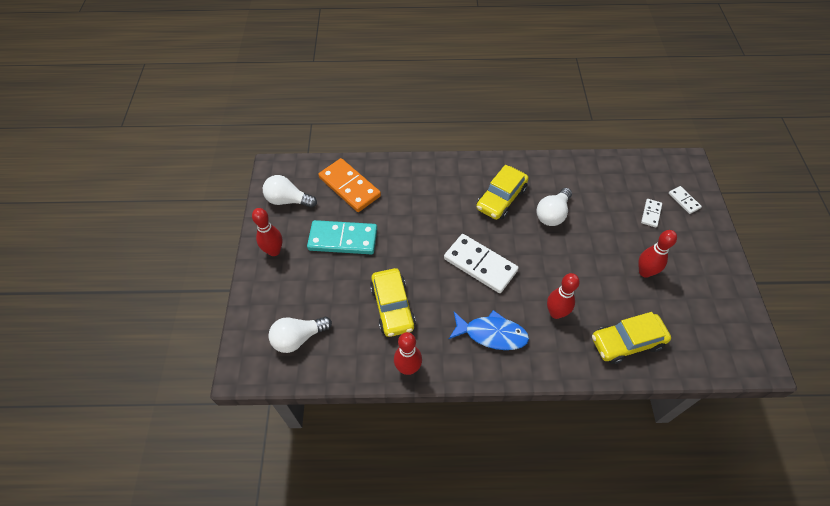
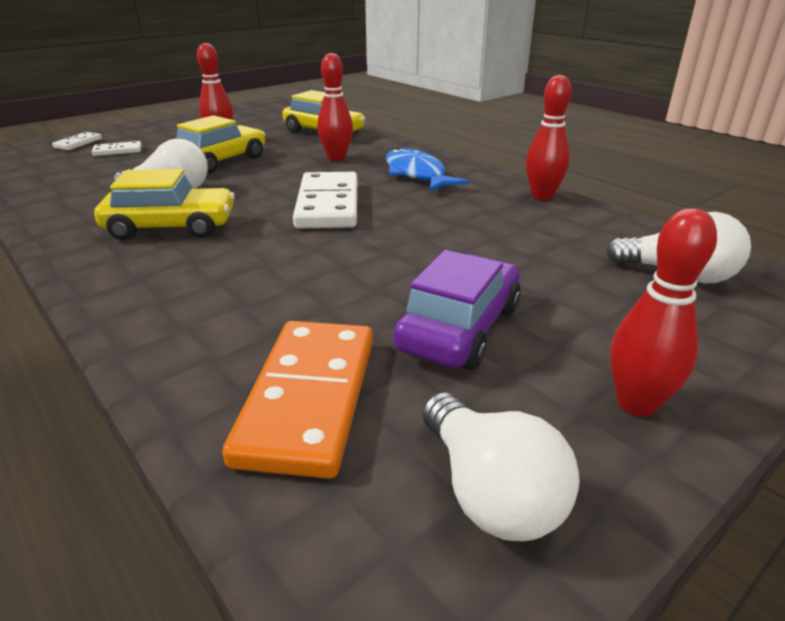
camera: 130 degrees left, 25 degrees down
(343, 239) = (459, 328): turquoise domino -> purple car
(392, 307) = (492, 232): yellow car -> yellow car (220, 161)

